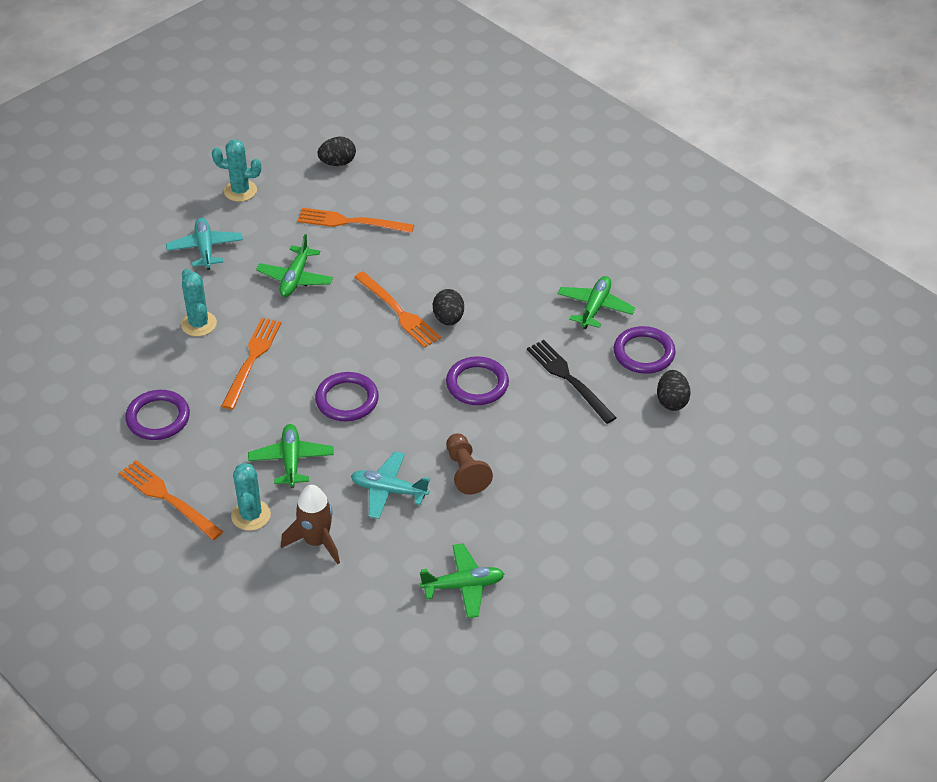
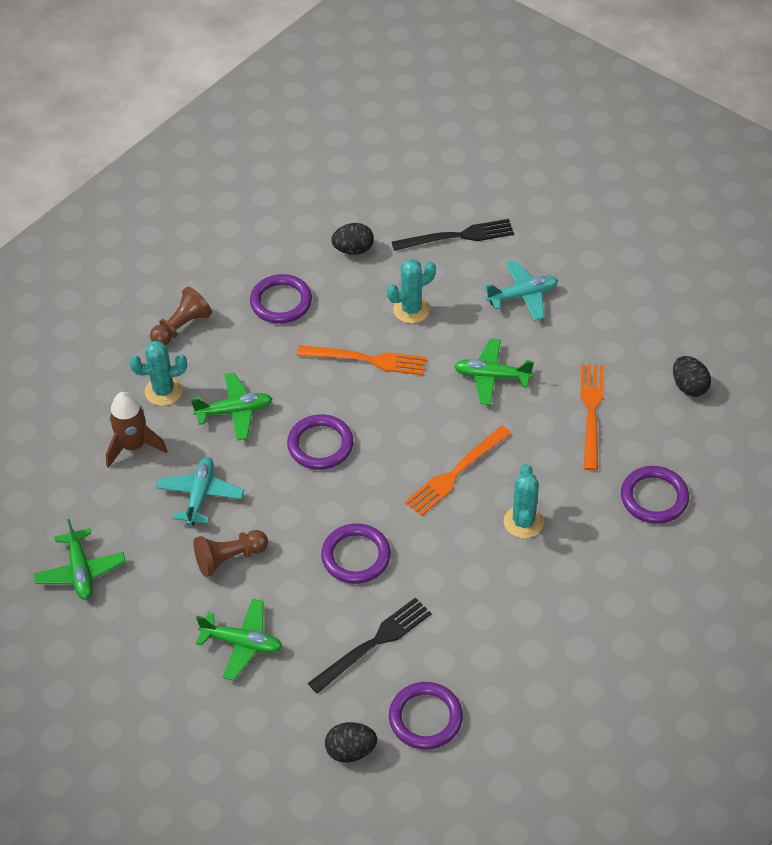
camera: 85 degrees right, 5 degrees up
(115, 284) = (457, 236): none -> black fork
(168, 498) = (181, 327): orange fork -> brown pawn
(240, 191) = (619, 309): turquoise cactus -> turquoise cactus (523, 522)
(447, 198) = (654, 497): none -> purple ring
(448, 319) = (452, 519): black egg -> black egg (353, 250)
(595, 307) = (494, 662): green plane -> green plane (242, 643)

